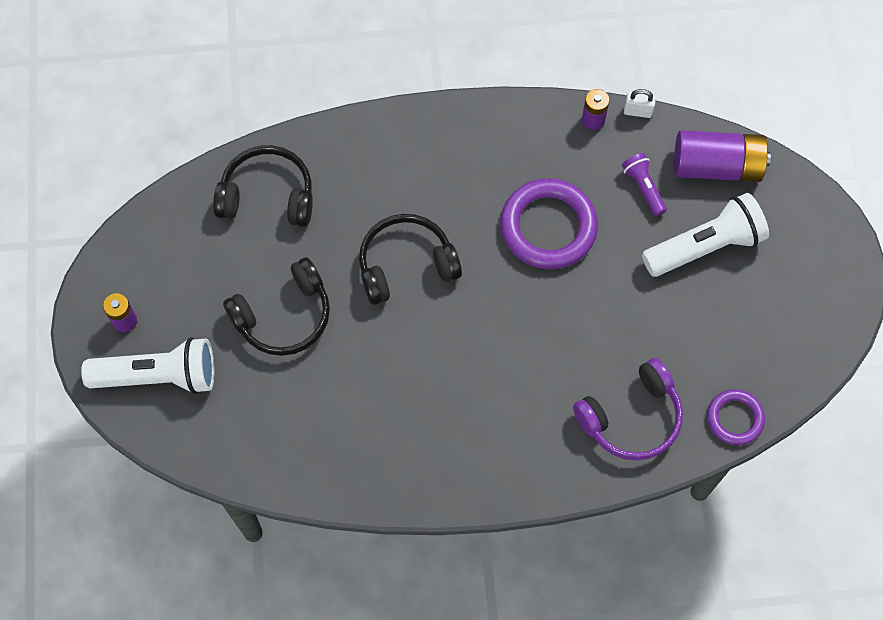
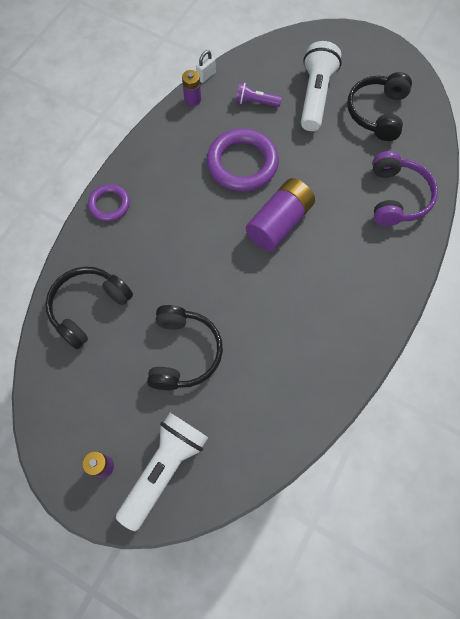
camera: 55 degrees left, 0 degrees up
(406, 265) = (206, 255): black headphones -> black headphones (377, 113)
(717, 166) = (271, 61): purple battery -> purple battery (279, 223)
(735, 418) = (432, 147): purple ring -> purple ring (109, 204)

